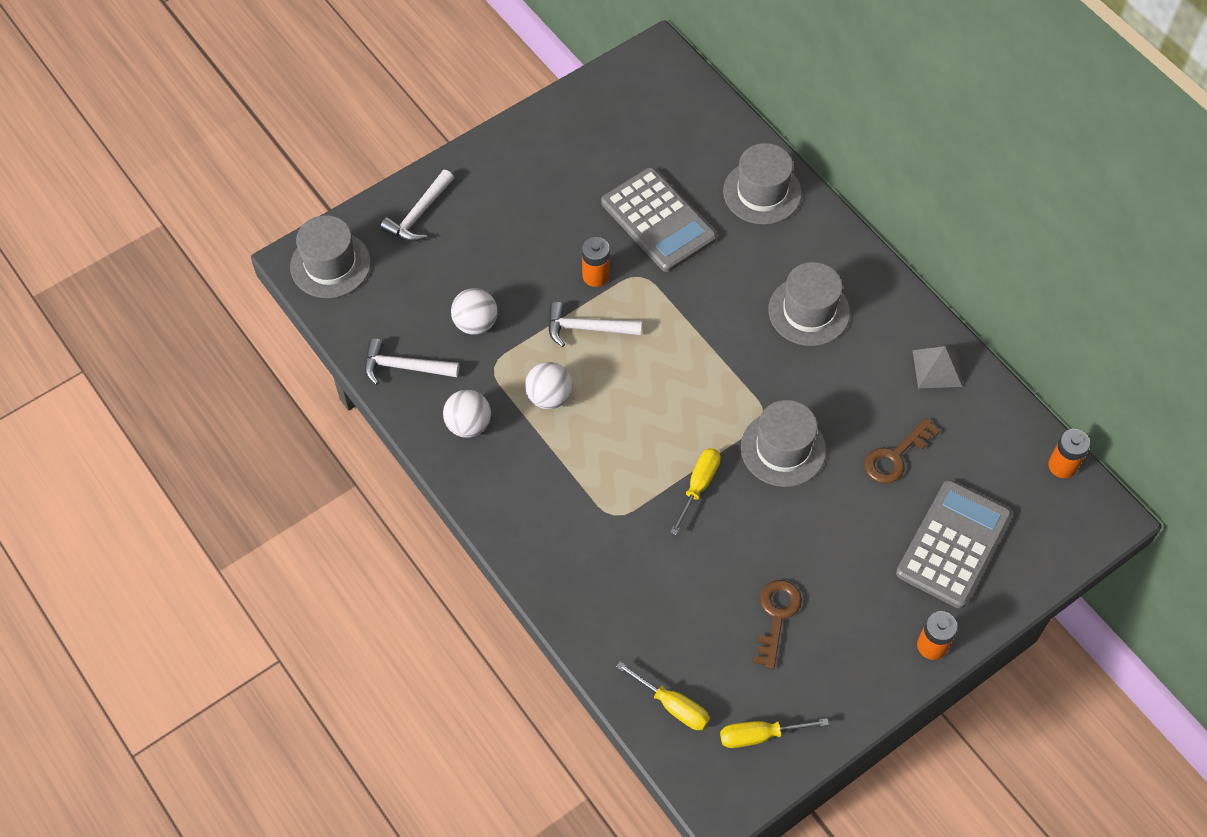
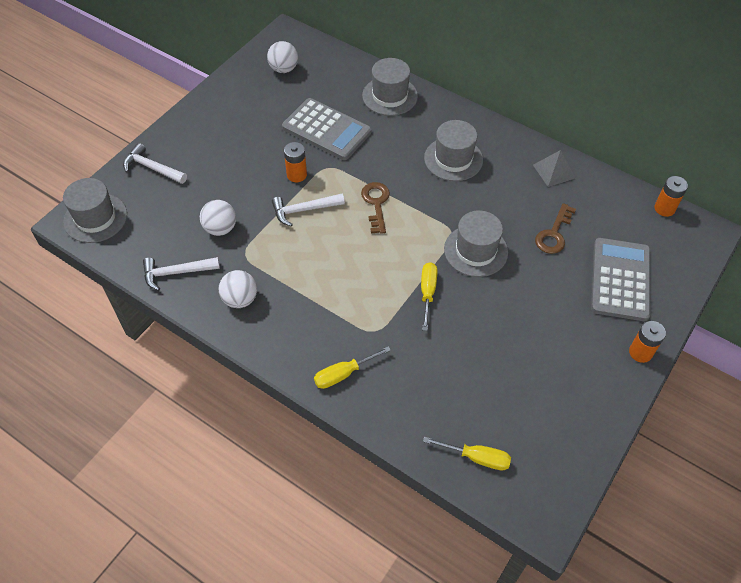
camera: 20 degrees left, 5 degrees down
(419, 214) = (152, 168): white hammer -> white hammer turned 105 degrees clockwise
(549, 397) = (294, 263): white ball -> white ball (283, 69)
(760, 735) = (551, 458): yellow screwdriver -> yellow screwdriver (343, 374)
(776, 616) = (523, 366): brown key -> brown key (376, 204)

